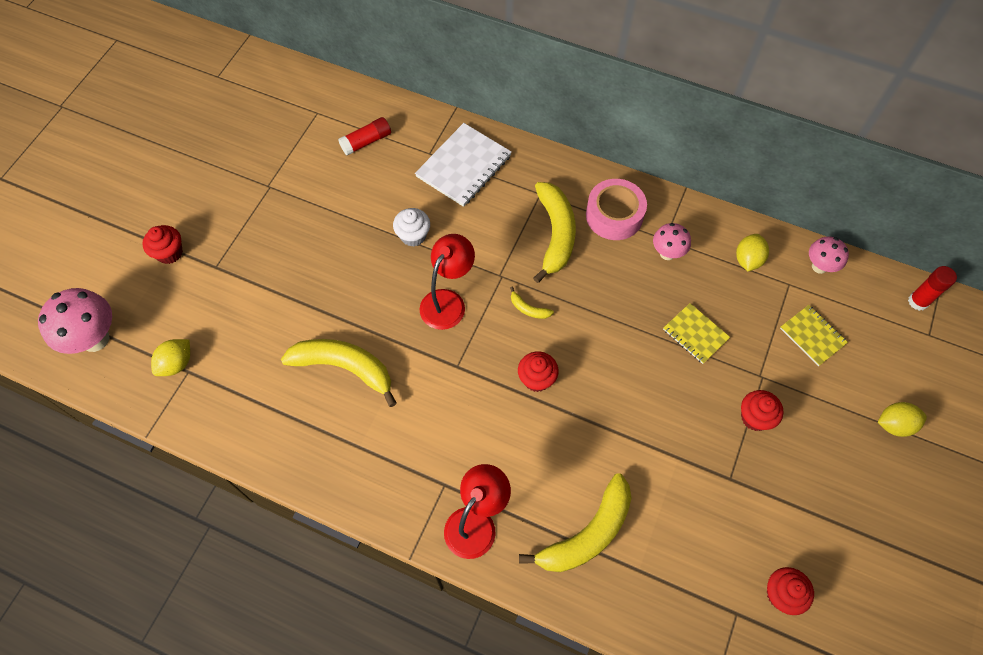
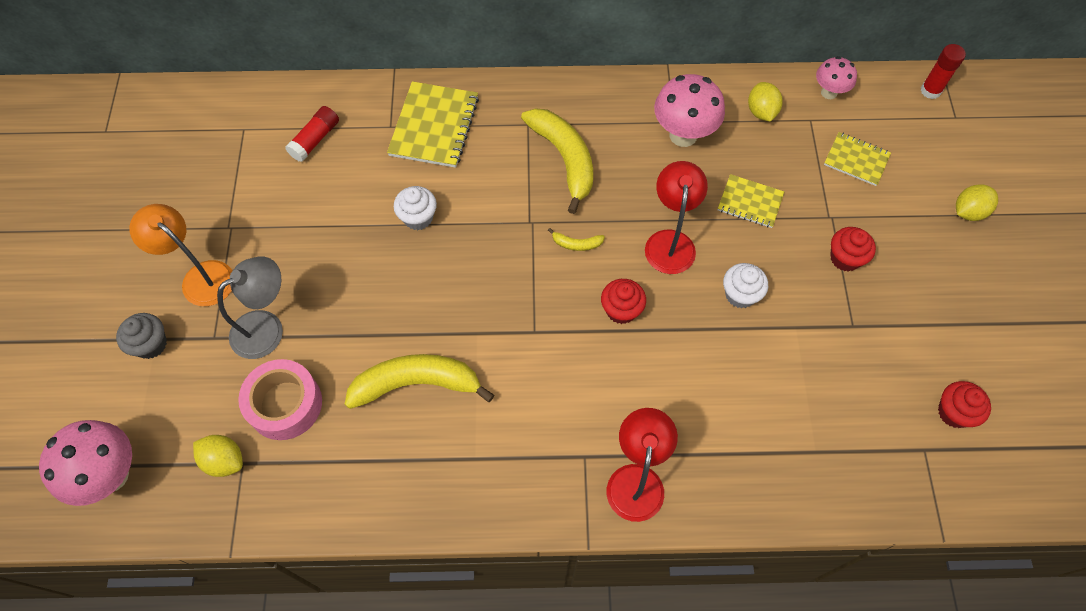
camera: 25 degrees left, 0 degrees up
(169, 253) = (151, 344): red cupcake -> grey cupcake
(177, 364) = (224, 460): yellow lemon -> yellow lemon turned 75 degrees counterclockwise
(229, 216) = (200, 277): none -> orange lamp
(257, 275) = (267, 328): none -> grey lamp
(448, 301) = (490, 270): red lamp -> red lamp (670, 242)
(464, 166) = (434, 126): white notebook -> yellow notebook
(587, 533) = (750, 439): yellow banana -> none
(614, 215) = (613, 118): pink tape -> pink tape (285, 404)
(644, 409) = (740, 294): none -> white cupcake
(667, 253) = (683, 135): pink mushroom -> pink mushroom, size x1.69

